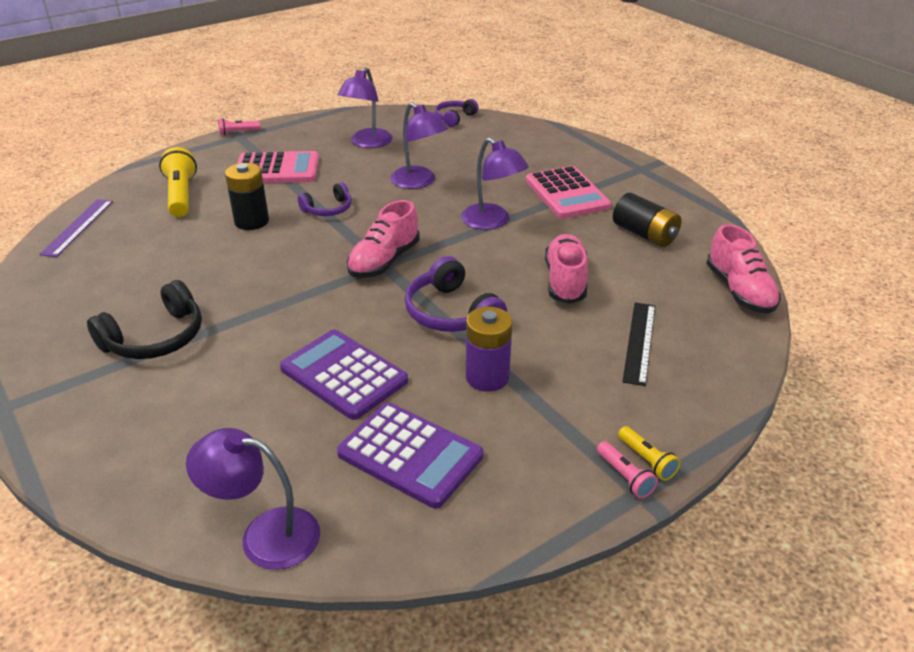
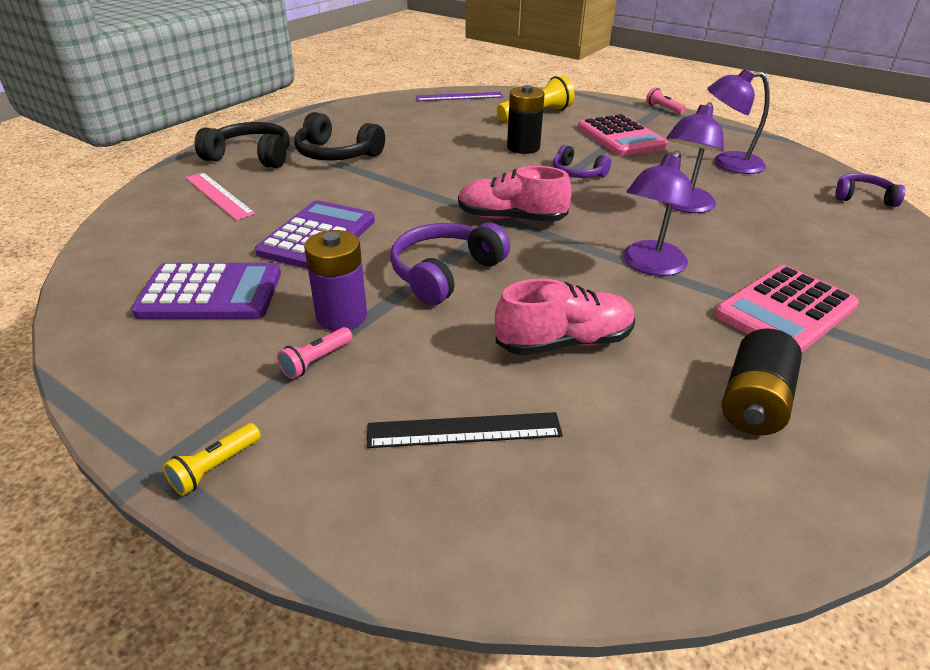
camera: 70 degrees right, 0 degrees up
(98, 407) = (251, 157): none -> black headphones
(191, 441) = (218, 195): none -> pink ruler
(265, 535) = (113, 247): purple lamp -> none
(410, 455) = (210, 293): purple calculator -> purple calculator turned 105 degrees counterclockwise
(625, 477) = (184, 450): pink flashlight -> pink flashlight (316, 361)
(739, 291) = (682, 545): pink shoe -> none

